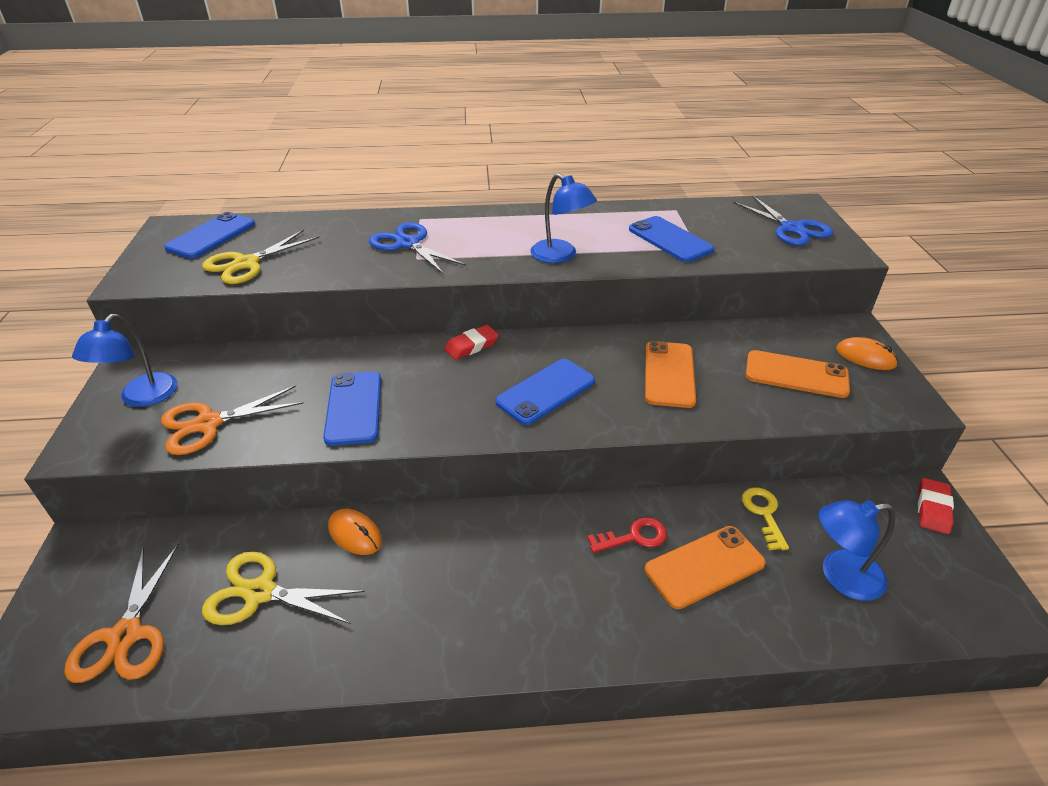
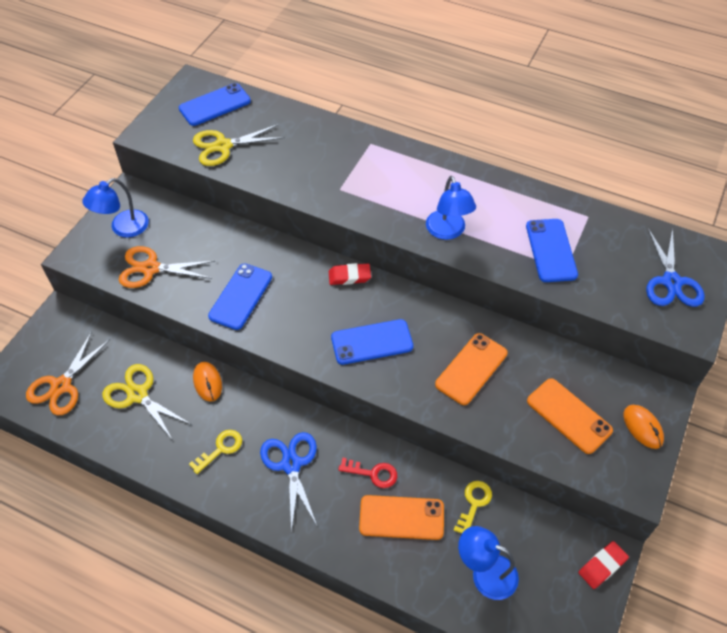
camera: 30 degrees right, 15 degrees up
(408, 244) = (344, 170): blue scissors -> blue scissors (291, 464)
(425, 602) = (220, 449): none -> yellow key

